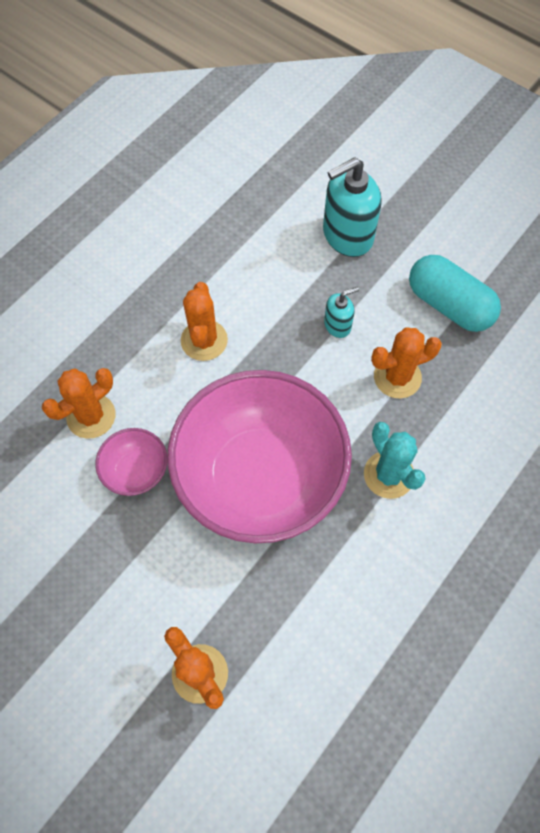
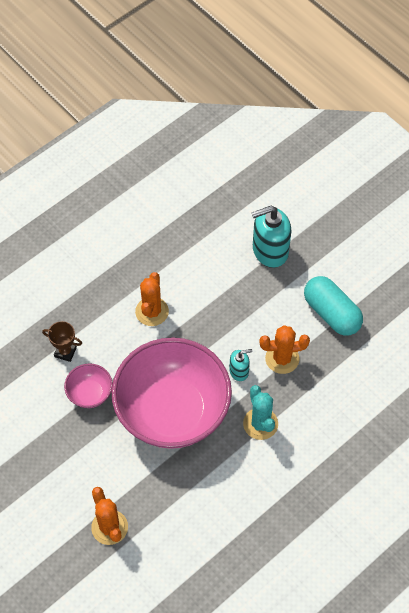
camera: 10 degrees right, 5 degrees down
(91, 416) = (65, 352): orange cactus -> brown trophy
(337, 325) = (248, 315): turquoise soap dispenser -> turquoise soap dispenser (239, 371)

